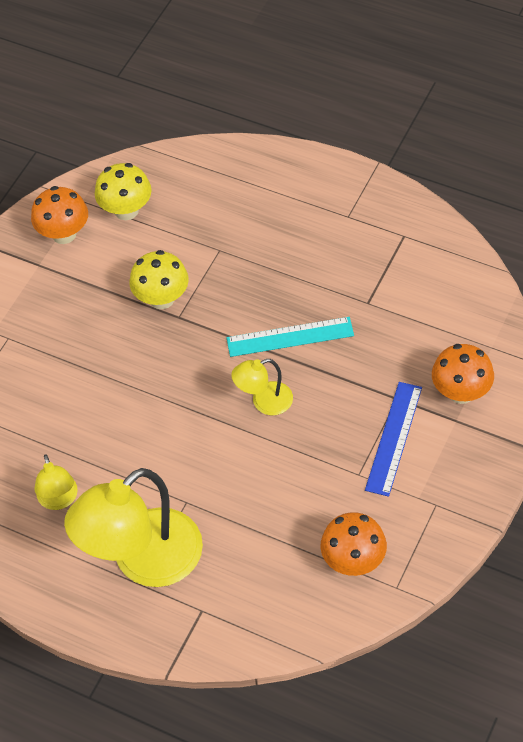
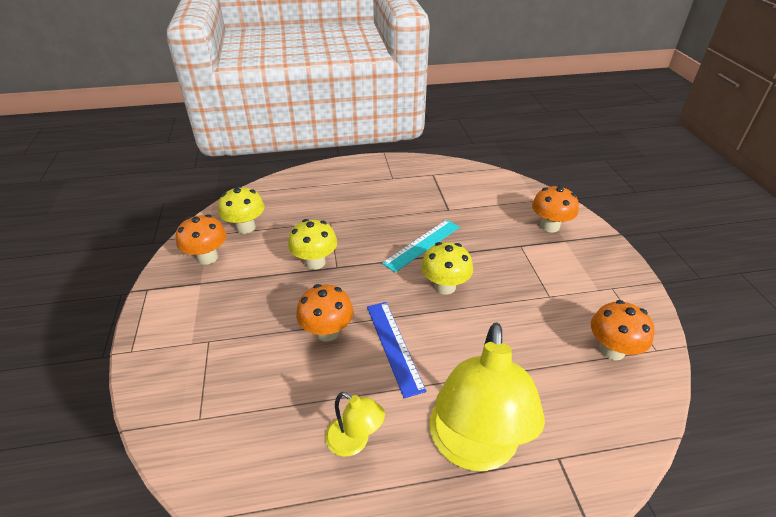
camera: 40 degrees left, 15 degrees down
(113, 387) = (327, 332): none -> orange mushroom
(264, 402) = (445, 286): yellow lamp -> yellow mushroom
(394, 438) = (544, 266): blue ruler -> blue ruler (394, 346)

